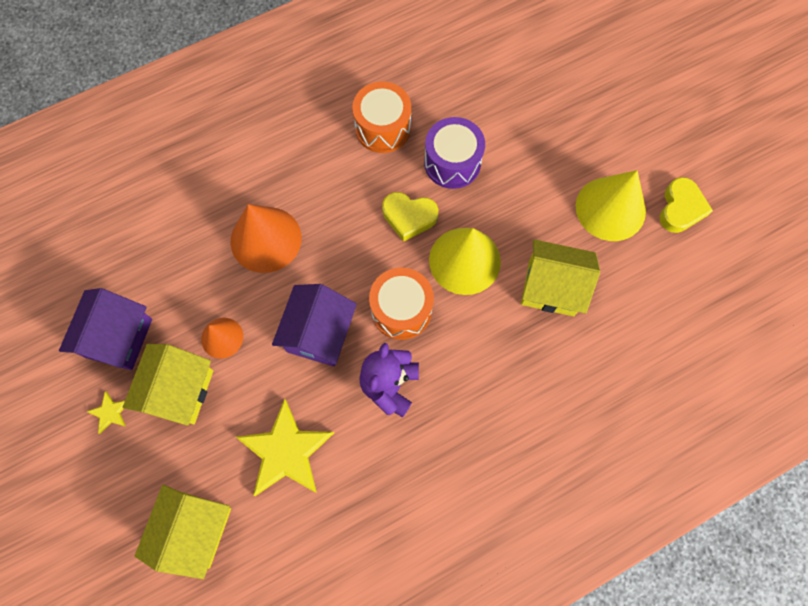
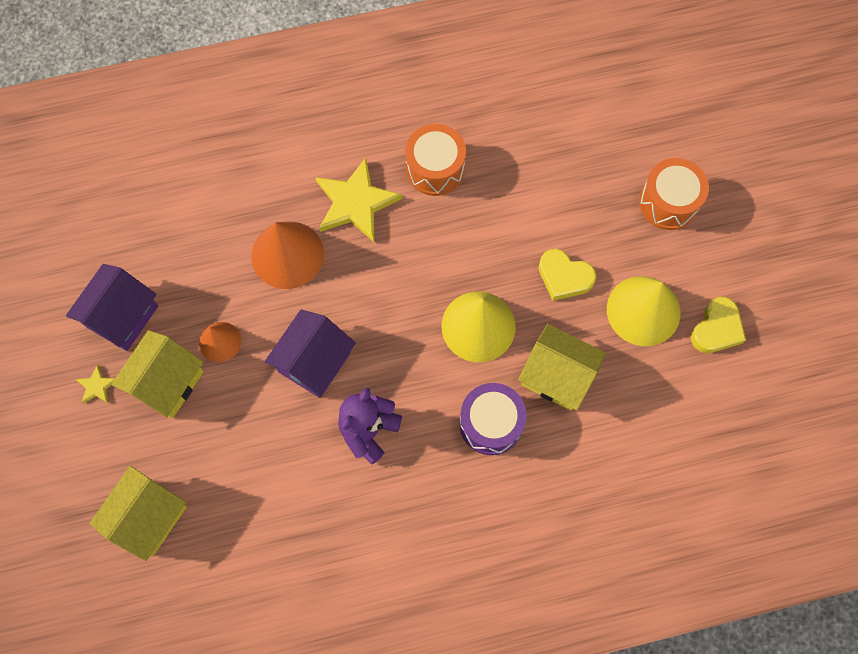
camera: 15 degrees right, 0 degrees up
(286, 451) = (252, 467): yellow star -> yellow star (355, 202)
(401, 310) = (401, 359): orange drum -> orange drum (668, 202)
(409, 217) = (435, 268): yellow heart -> yellow heart (564, 277)
(452, 163) = (495, 222): purple drum -> purple drum (491, 423)

